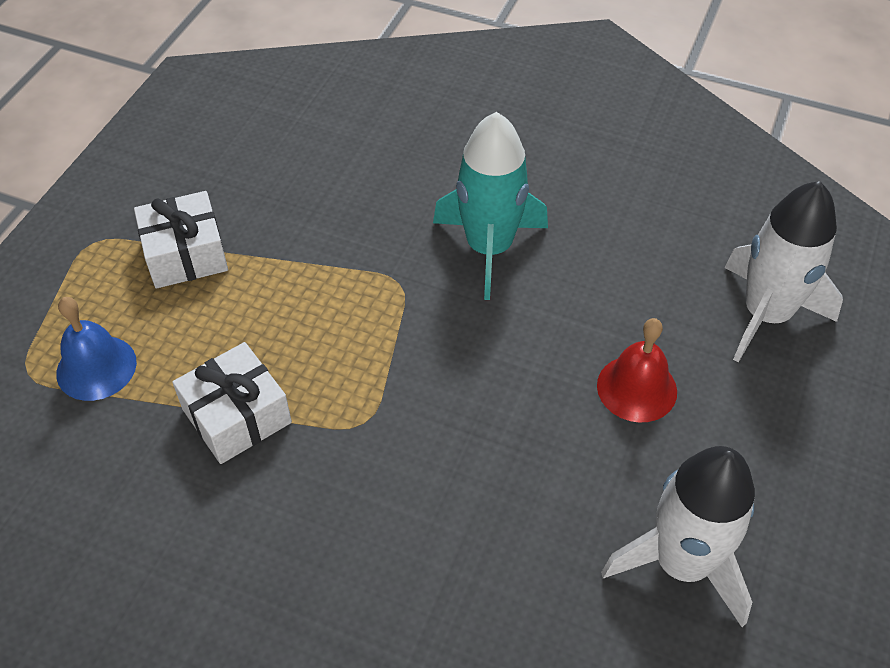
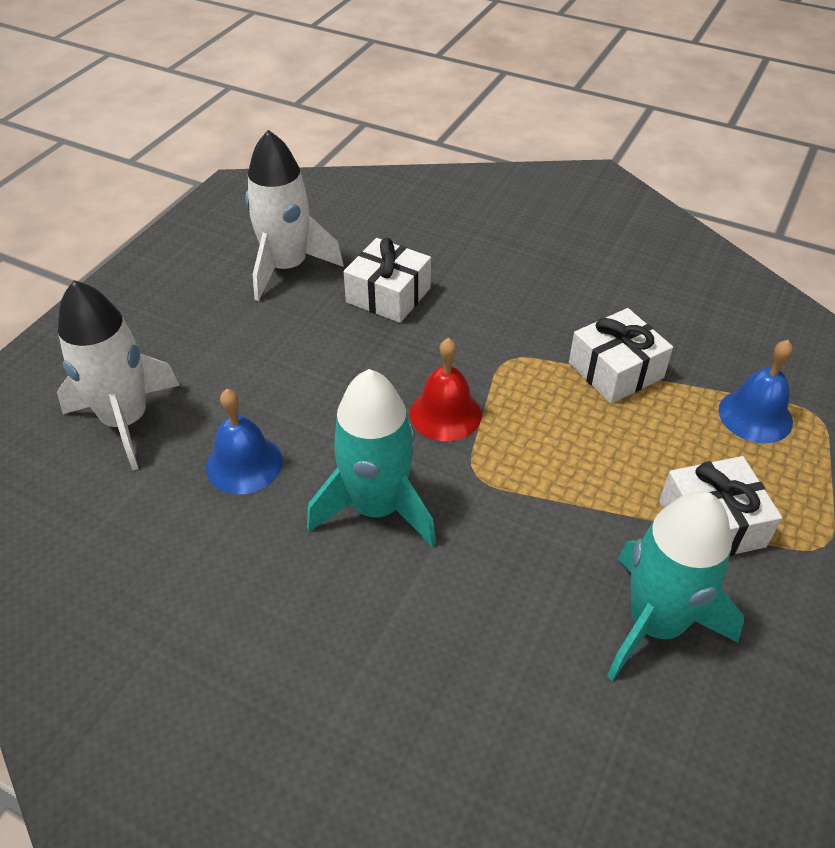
camera: 175 degrees left, 5 degrees down
(256, 178) = (656, 623): none -> turquoise rocket
(525, 518) = (388, 295): none -> white gift
(625, 278) = (244, 464): none -> blue bell
(637, 388) = (273, 369): red bell -> red bell (445, 414)

